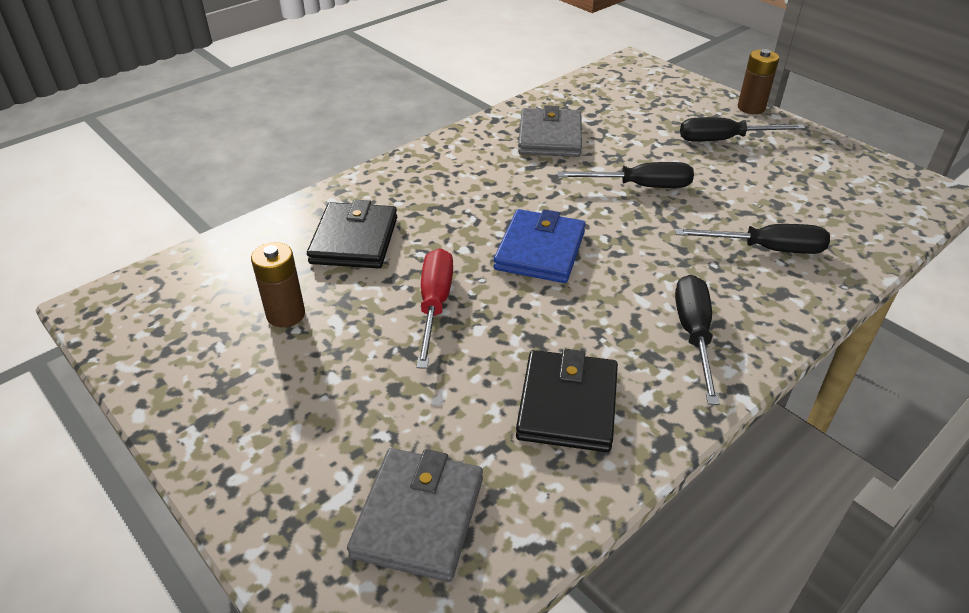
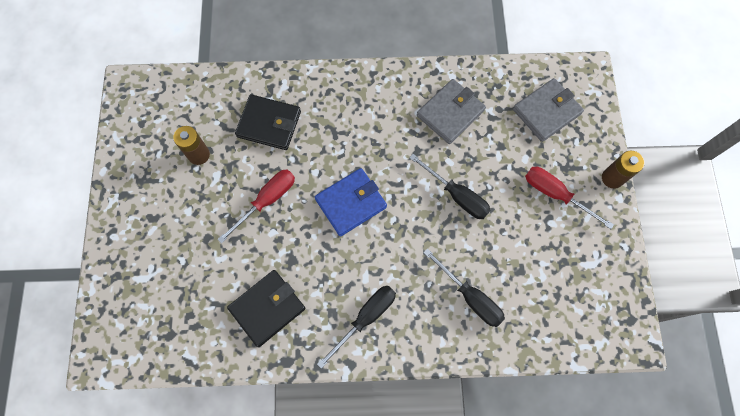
camera: 40 degrees right, 30 degrees up
(354, 240) = (269, 124): black wallet -> black wallet turned 60 degrees clockwise
(418, 517) = (161, 312): grey wallet -> grey wallet (546, 111)
(724, 140) = (555, 194): black screwdriver -> red screwdriver

